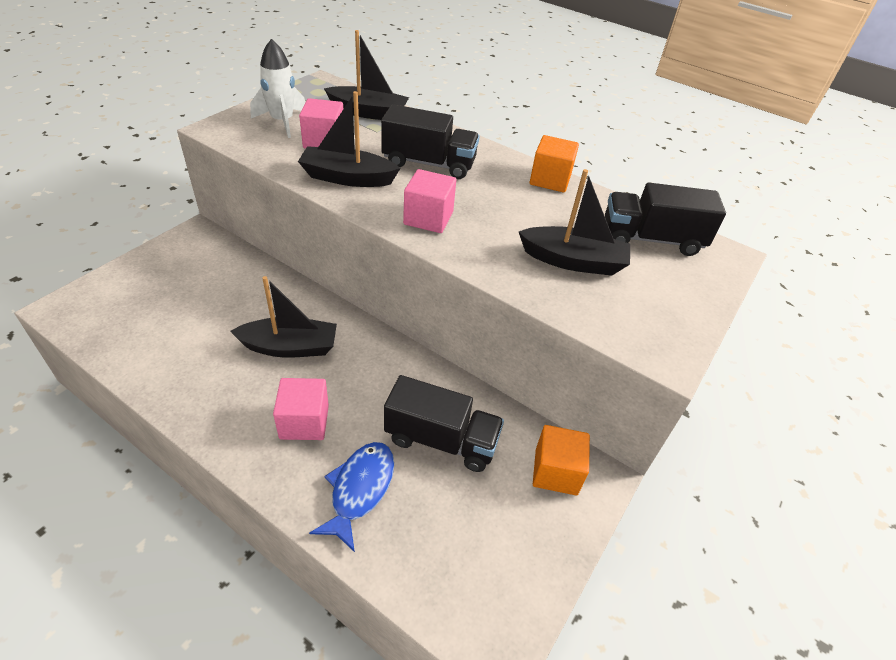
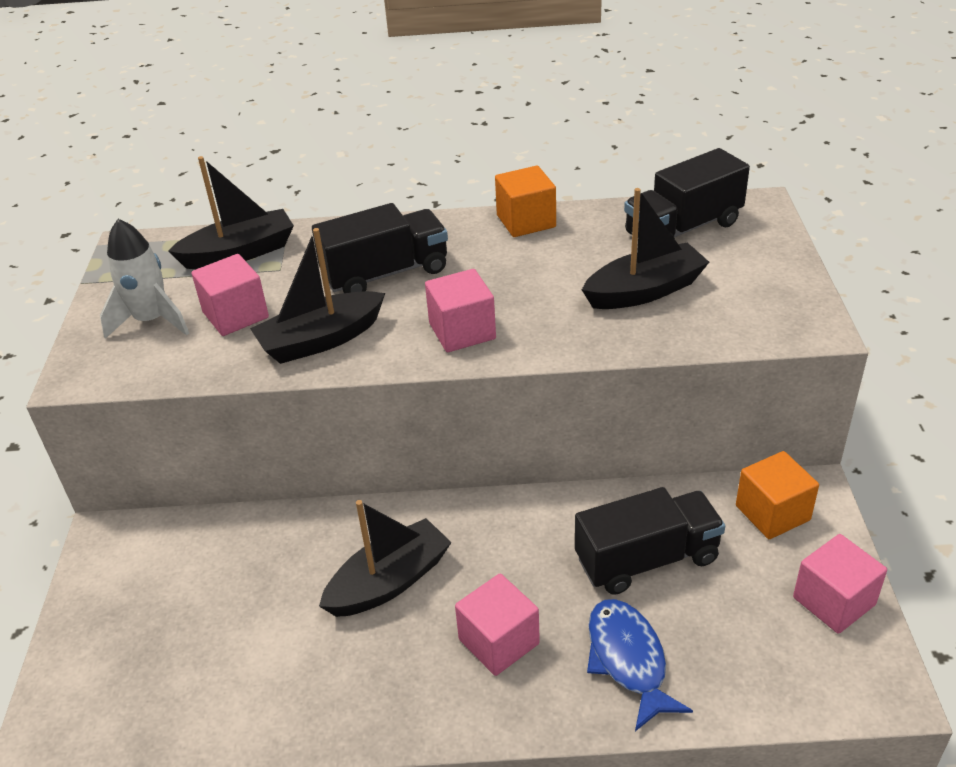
camera: 30 degrees left, 5 degrees down
(531, 560) = (834, 601): none -> pink cube

